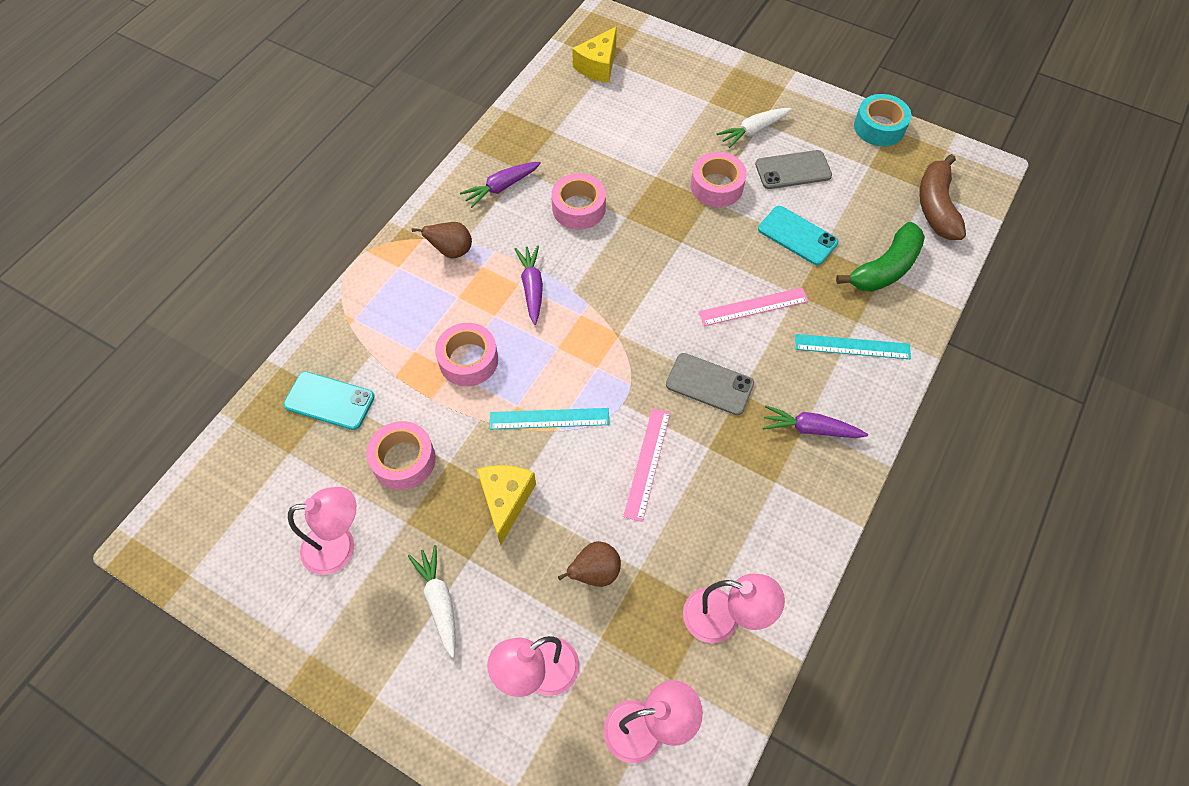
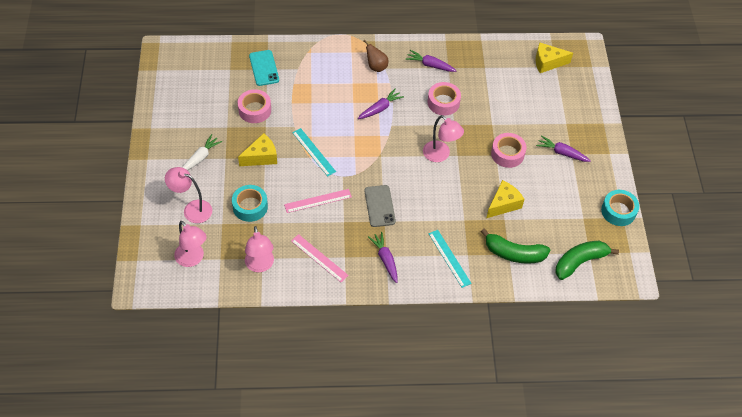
camera: 55 degrees right, 5 degrees down
(340, 547) = (201, 111): pink lamp -> pink lamp (440, 155)
(468, 360) = (321, 105): pink tape -> none
(595, 572) = (250, 207): brown pear -> turquoise tape
(753, 131) = (561, 153): white carrot -> purple carrot
(753, 306) = (441, 204): pink ruler -> pink ruler (319, 258)
(793, 170) = (549, 183): grey phone -> none
(797, 236) = (503, 204): turquoise phone -> yellow cheese
(936, 207) = (580, 262): brown banana -> green banana

